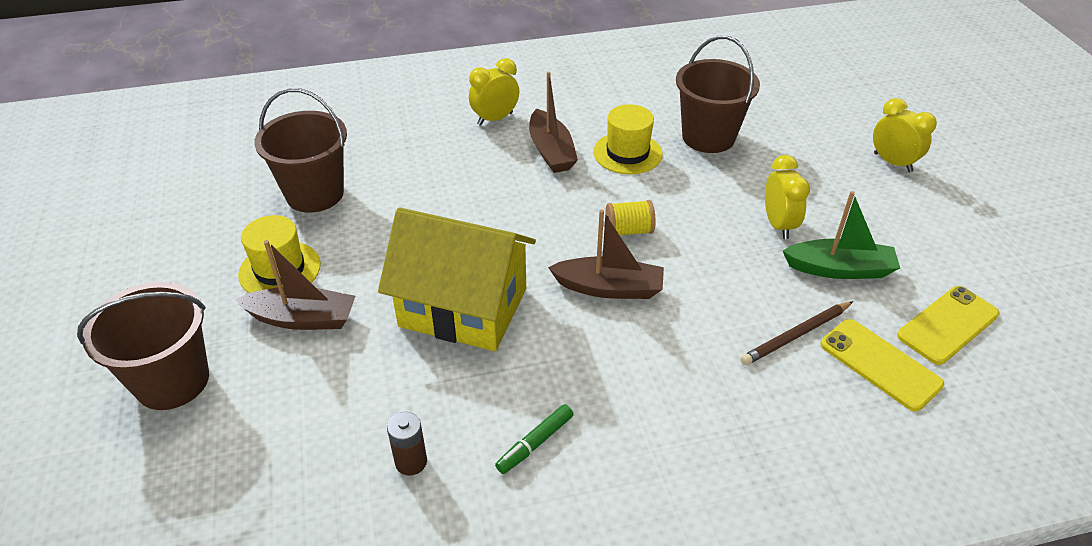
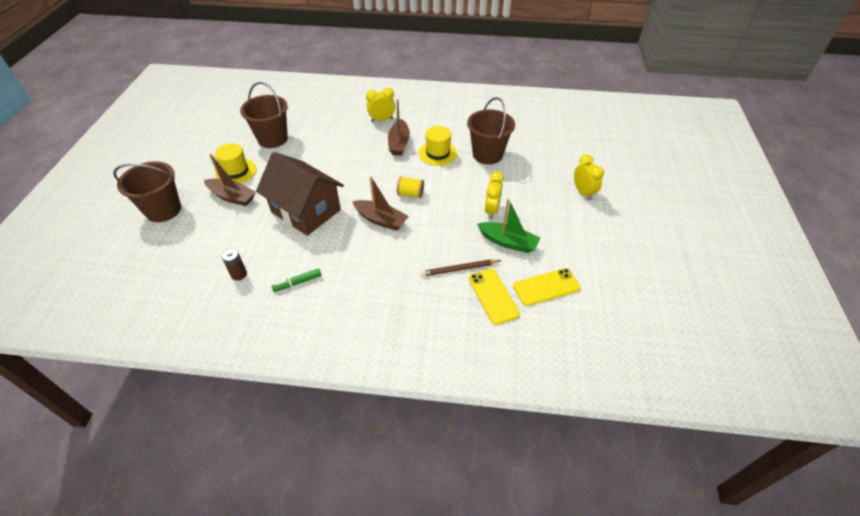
camera: 20 degrees right, 5 degrees up
(463, 307) = (306, 211): yellow house -> brown house

